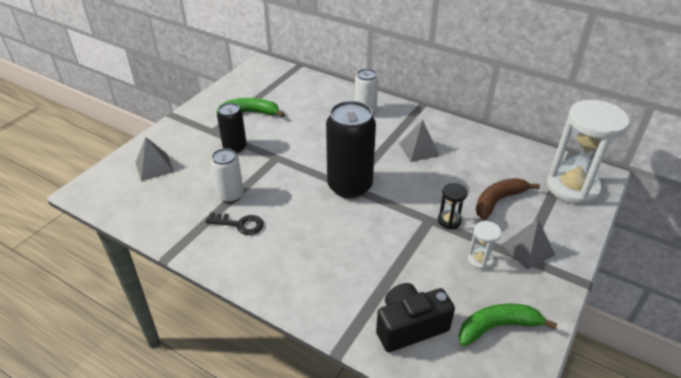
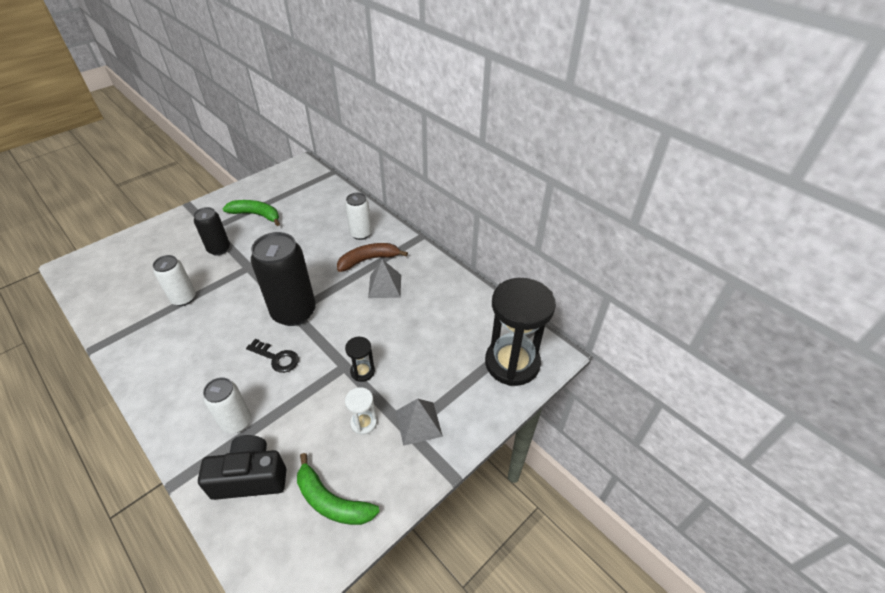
camera: 15 degrees right, 5 degrees up
(154, 167) = (140, 255): grey pyramid -> none
(239, 224) = (172, 330): black key -> black key (276, 358)
(362, 286) = (236, 422): none -> white can
(497, 327) = (332, 501): green banana -> green banana turned 150 degrees counterclockwise
(498, 201) = (425, 361): brown banana -> brown banana (368, 260)
(572, 187) = (512, 363): white hourglass -> black hourglass

